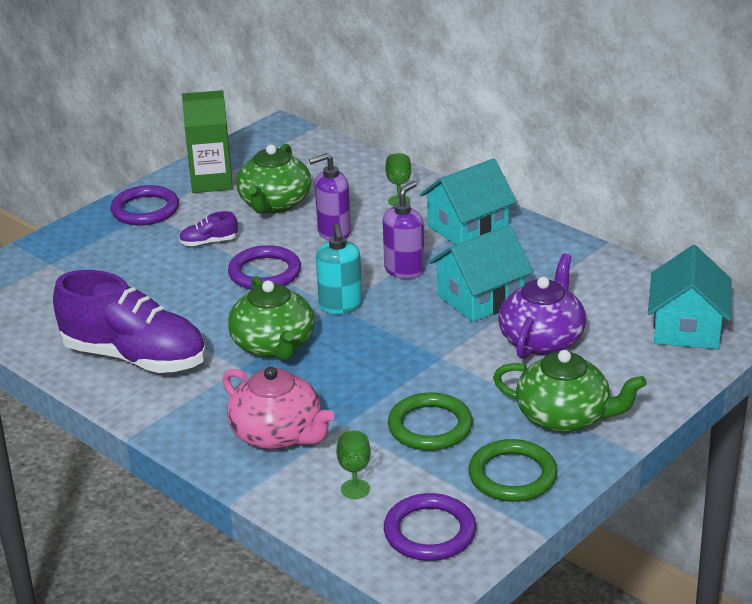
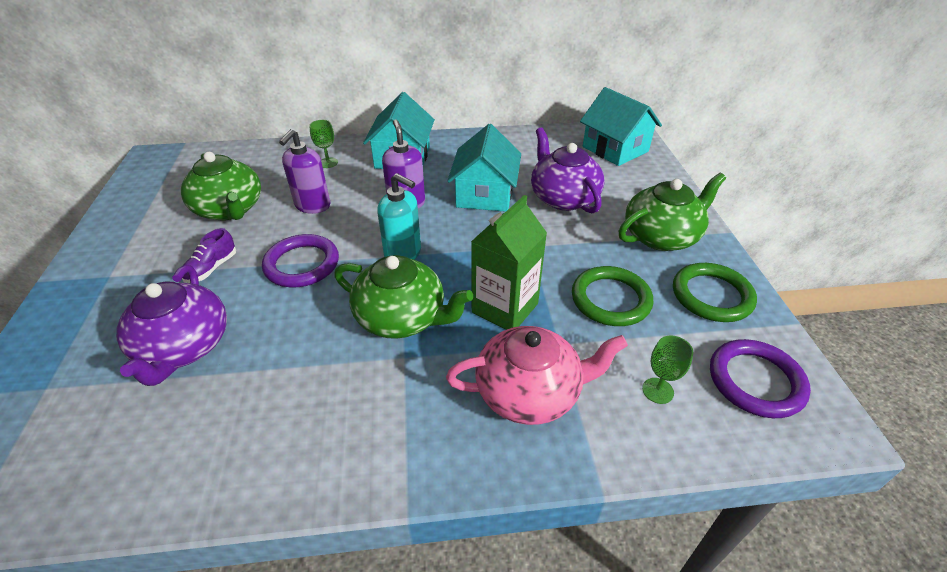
camera: 50 degrees left, 10 degrees up
(135, 283) = (184, 347): none -> purple teapot
(135, 357) = (288, 421): purple shoe -> none
(145, 210) = (102, 275): purple ring -> none
(211, 182) = (143, 220): green carton -> green carton (505, 308)

